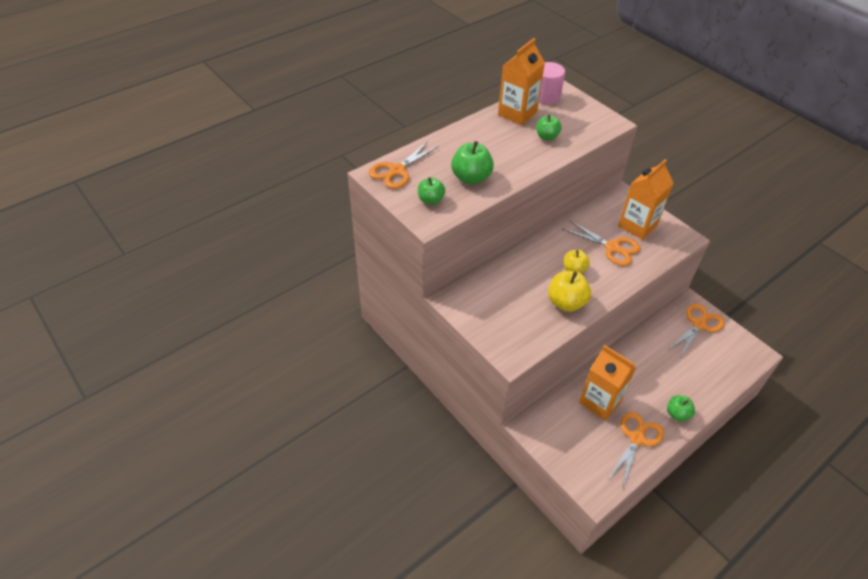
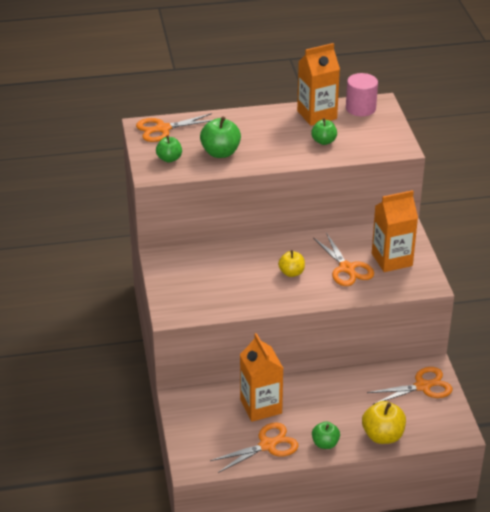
camera: 30 degrees right, 10 degrees down
(566, 302) = (258, 294): yellow apple -> yellow apple (382, 436)

